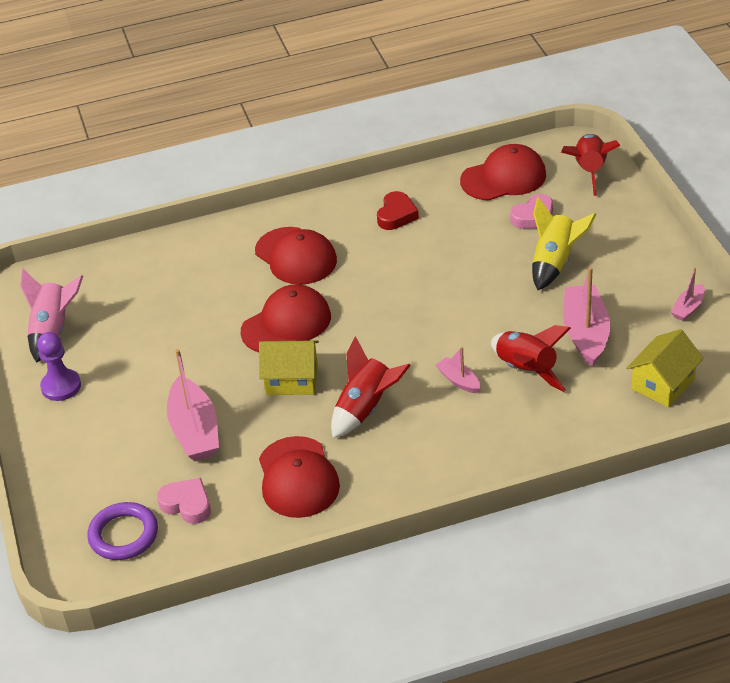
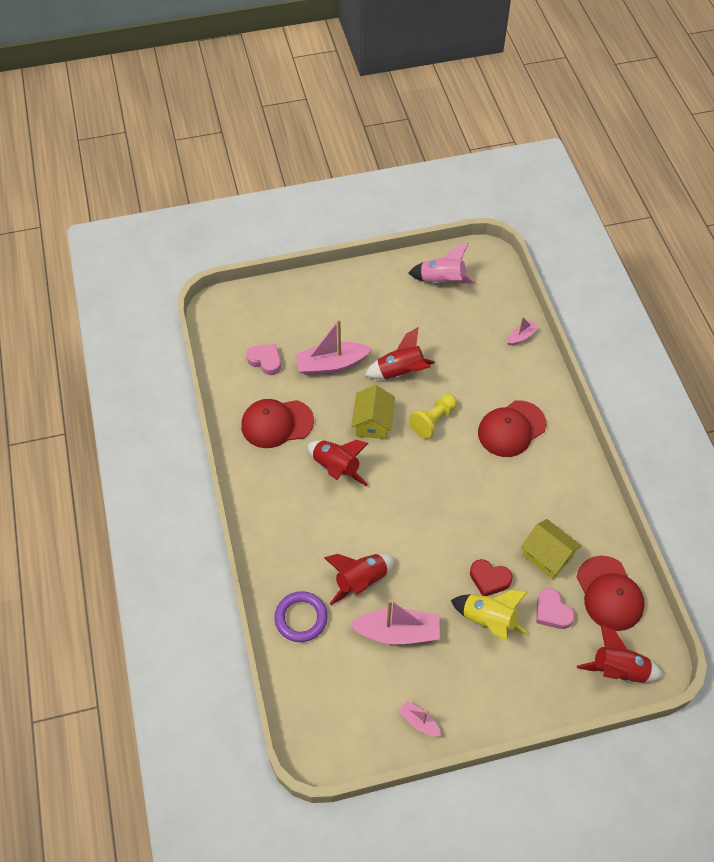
camera: 90 degrees right, 15 degrees up
(61, 386) = (385, 289): purple pawn -> none
(123, 535) = (246, 328): purple ring -> purple ring (301, 618)
(187, 504) = (265, 361): pink heart -> pink heart turned 90 degrees counterclockwise
(208, 360) = (400, 372): none -> red rocket
(286, 324) = (433, 420): red cap -> yellow pawn
(396, 215) = (560, 503): red heart -> red heart (489, 579)
(458, 380) = (356, 532): pink boat -> pink boat (521, 336)
(663, 384) = (330, 682): yellow house -> yellow house (547, 555)

